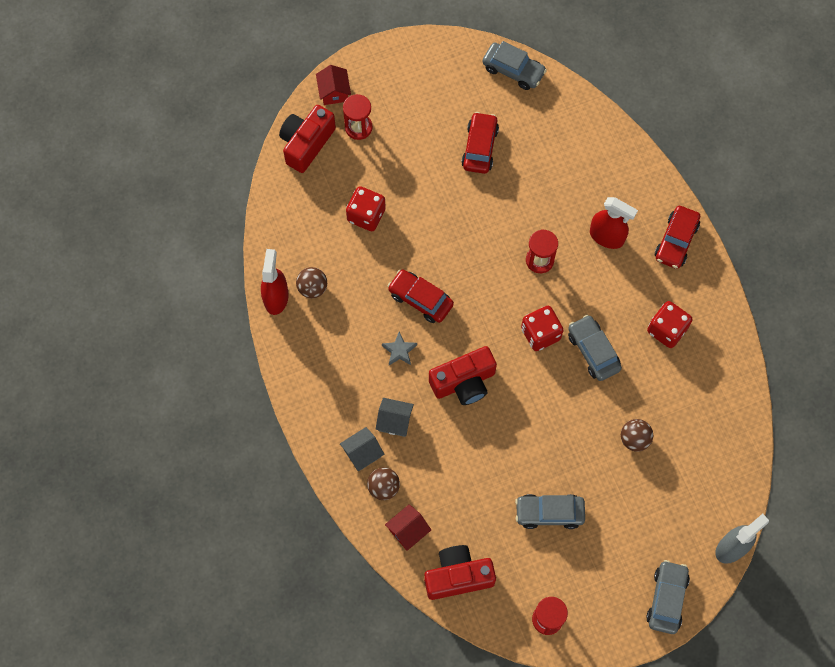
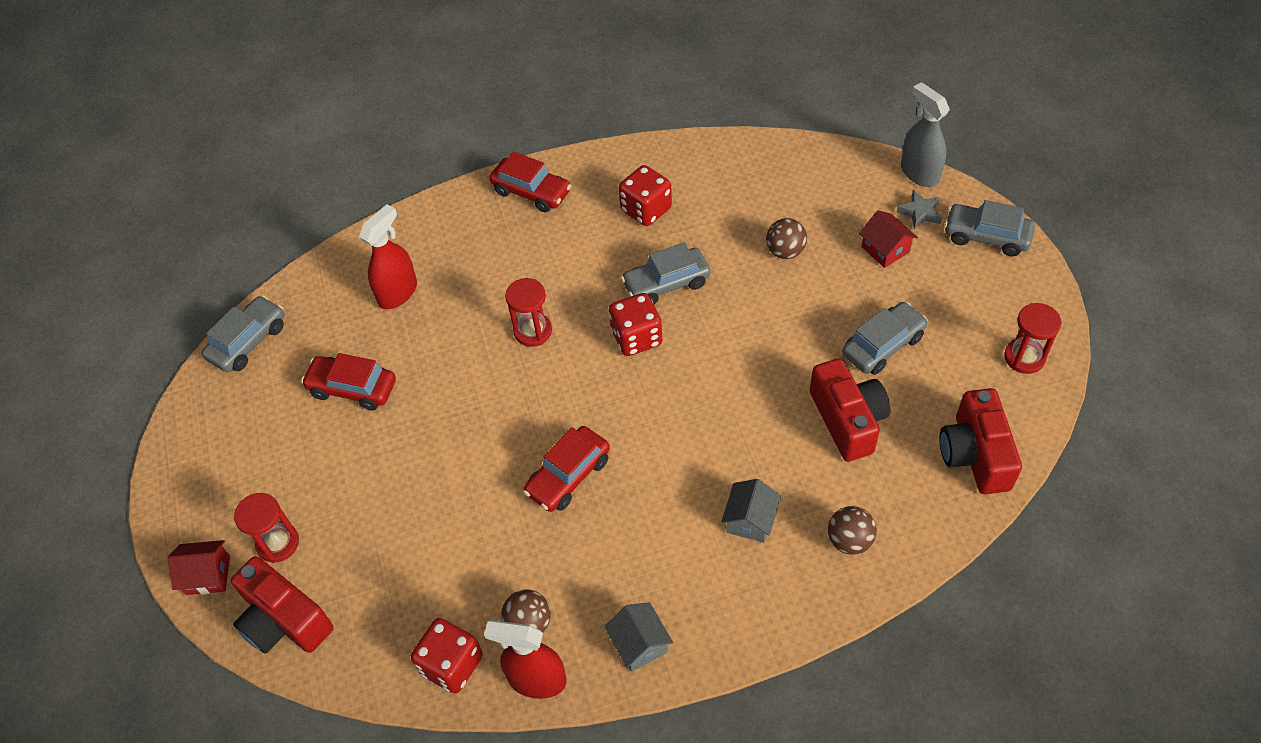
camera: 80 degrees left, 15 degrees down
(362, 453) = (797, 566): grey house -> grey house (639, 644)
(366, 215) = (424, 540): red dice -> red dice (452, 665)
(399, 351) = (643, 508): grey star -> grey star (920, 213)
(408, 530) = (913, 512): red house -> red house (885, 249)
(464, 382) = (697, 430): red camera -> red camera (848, 420)
(549, 513) = (882, 345): grey car -> grey car turned 135 degrees counterclockwise
(607, 237) = (513, 258): red spray bottle -> red spray bottle (398, 293)

